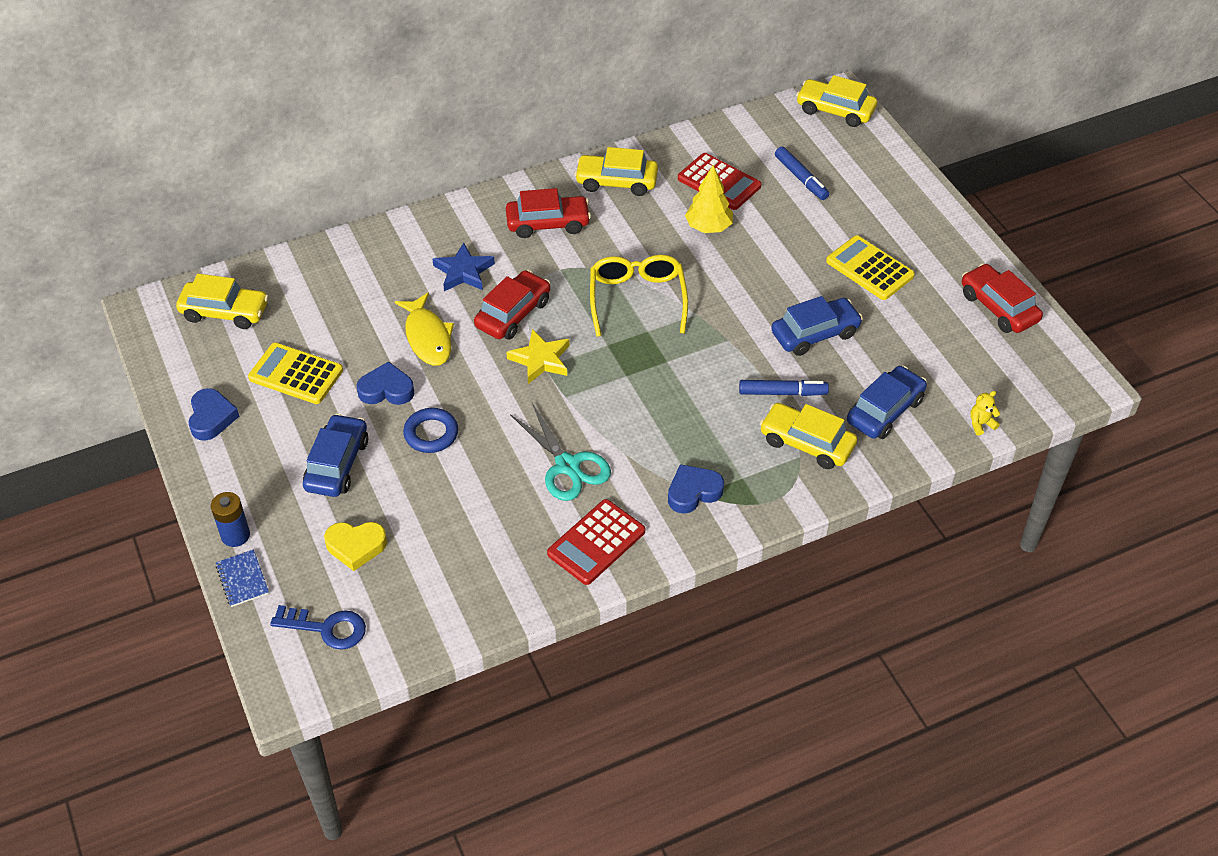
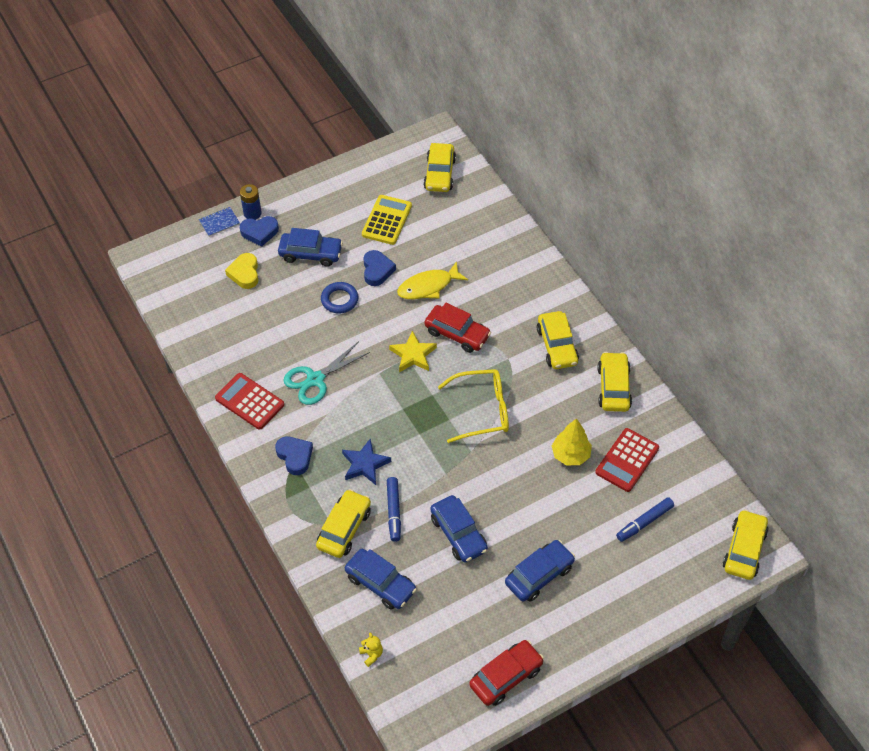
camera: 85 degrees right, 5 degrees up
(211, 418) = (346, 184): blue heart -> blue heart (259, 232)
(326, 628) = (183, 268): blue key -> none
(463, 271) = (496, 299): blue star -> blue star (365, 464)
(548, 223) = (557, 346): red car -> yellow car
(869, 269) = (539, 575): yellow calculator -> blue car

